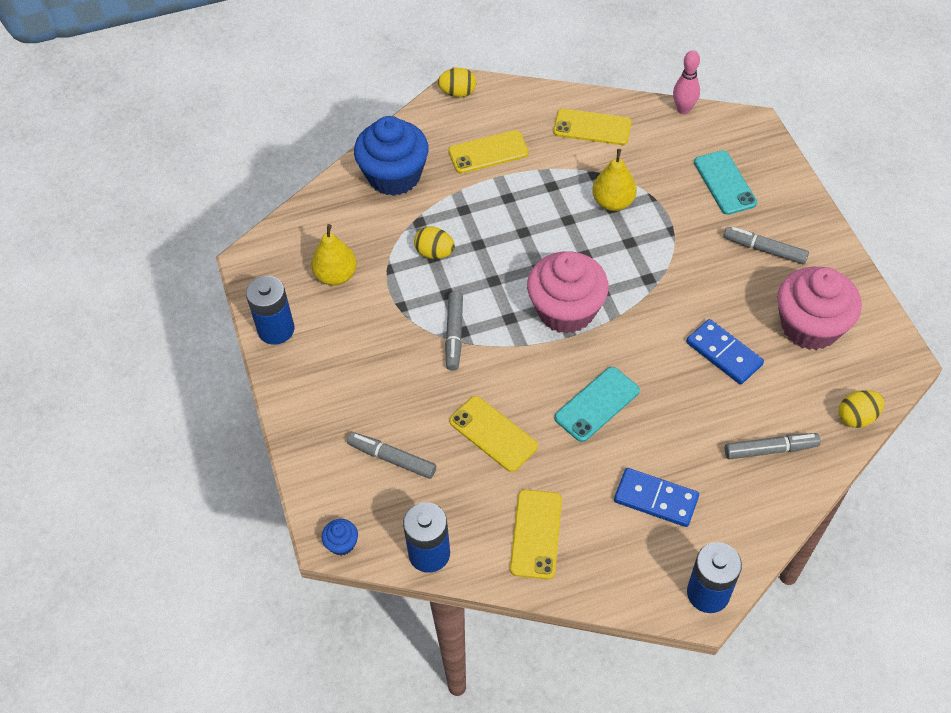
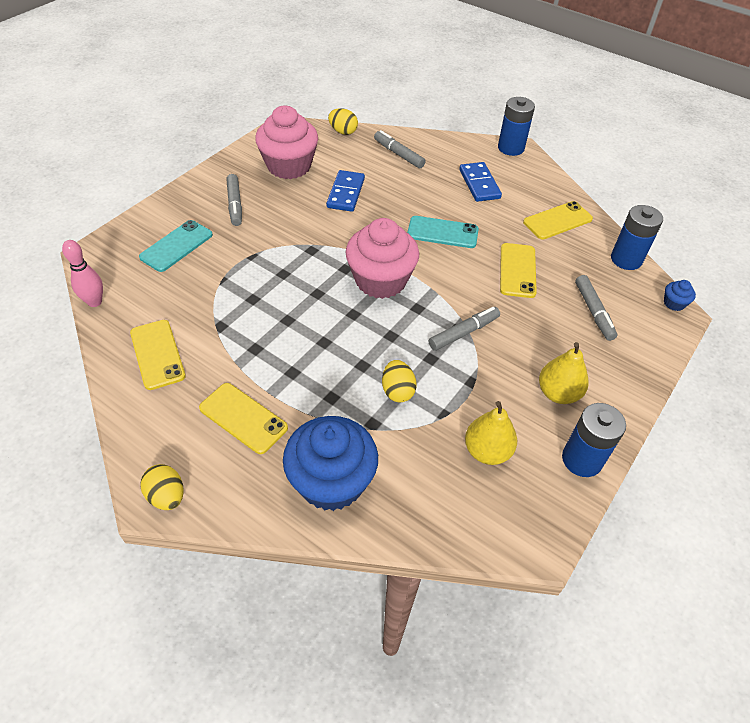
camera: 130 degrees left, 5 degrees down
(613, 202) = (246, 300): yellow pear -> yellow pear (558, 393)

